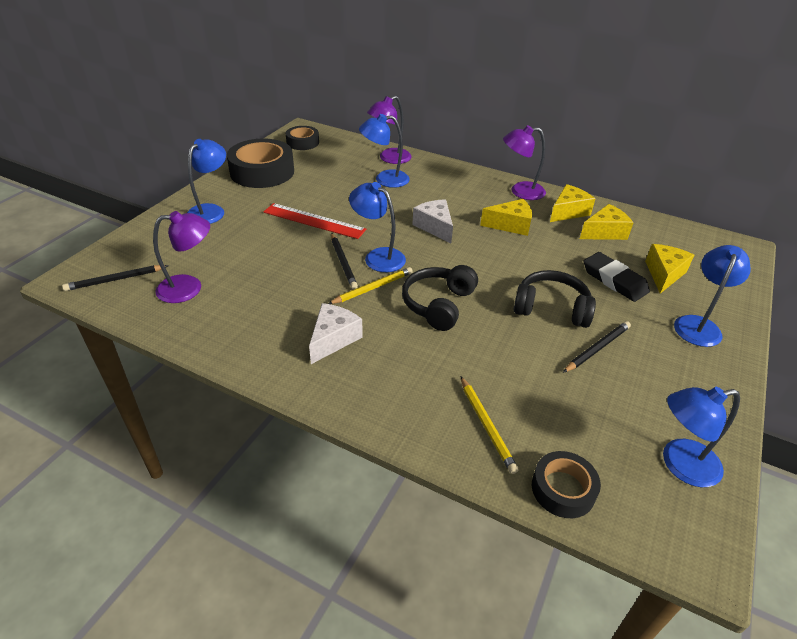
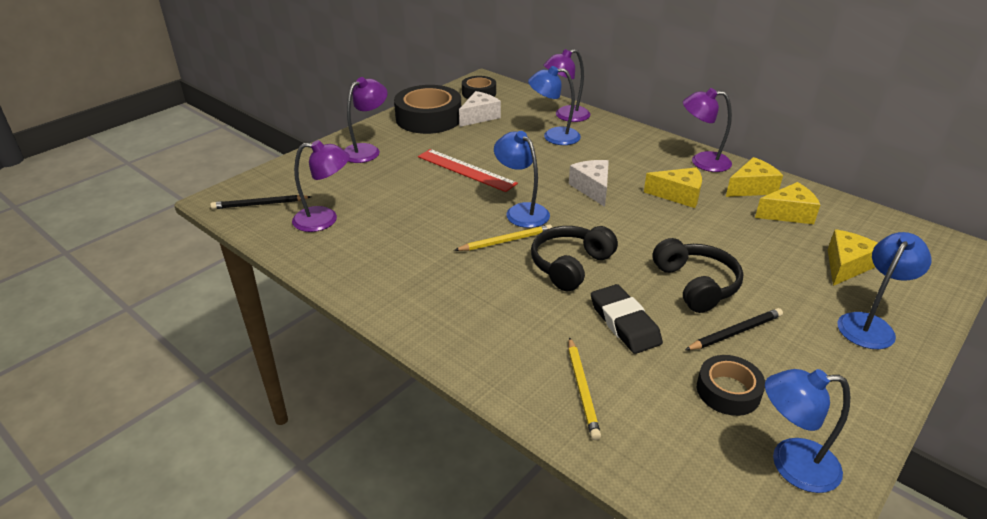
camera: 15 degrees right, 5 degrees down
(210, 210) = (367, 150): blue lamp -> purple lamp
(333, 339) = (449, 284): white cheese -> white cheese (479, 117)
(343, 262) = (483, 213): black pencil -> none
(551, 308) = (696, 285): black headphones -> black headphones turned 45 degrees clockwise
(563, 489) = (645, 465): black tape -> black tape (728, 391)
(614, 280) = (781, 265): black eraser -> black eraser (624, 323)

